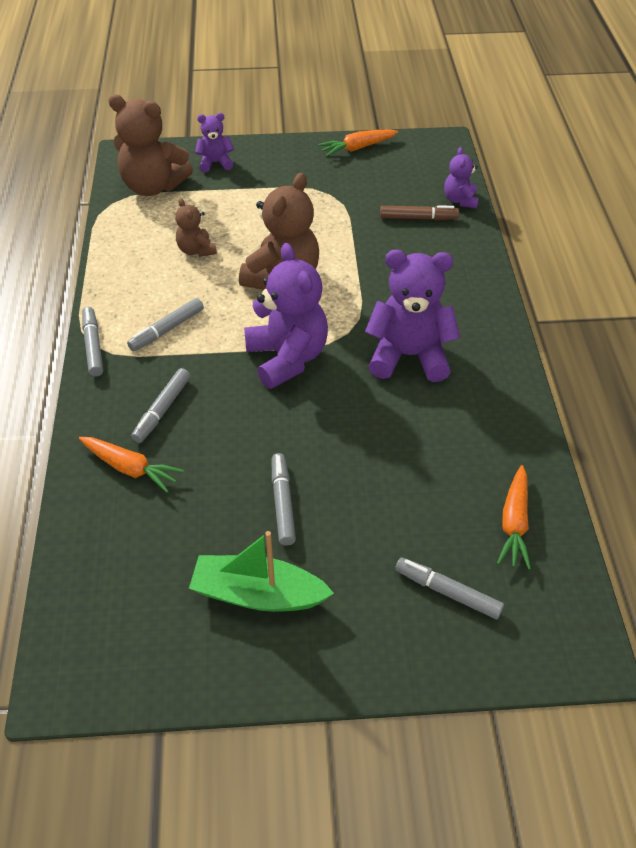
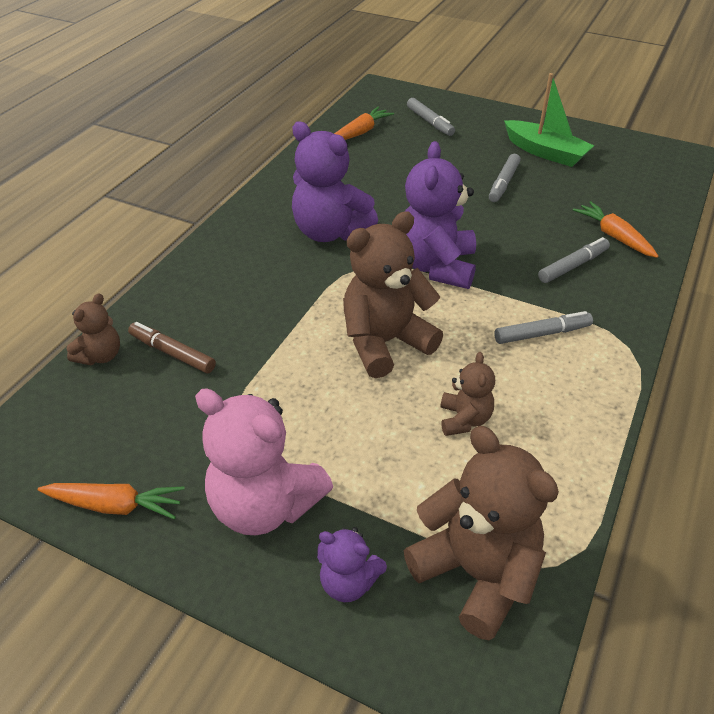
camera: 150 degrees left, 5 degrees down
(93, 346) = (629, 346): grey marker -> none
(282, 173) = (265, 505): none -> pink teddy bear
(460, 200) = (100, 356): purple teddy bear -> brown teddy bear

